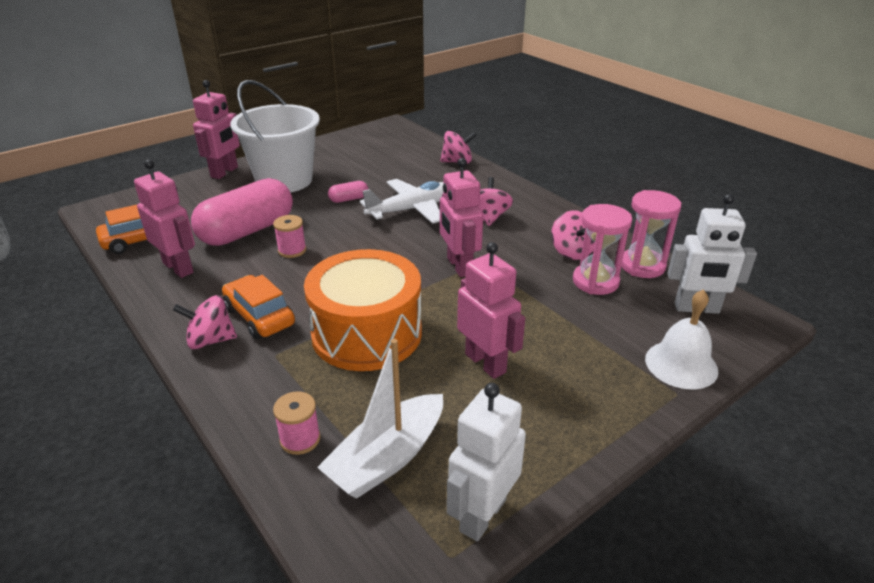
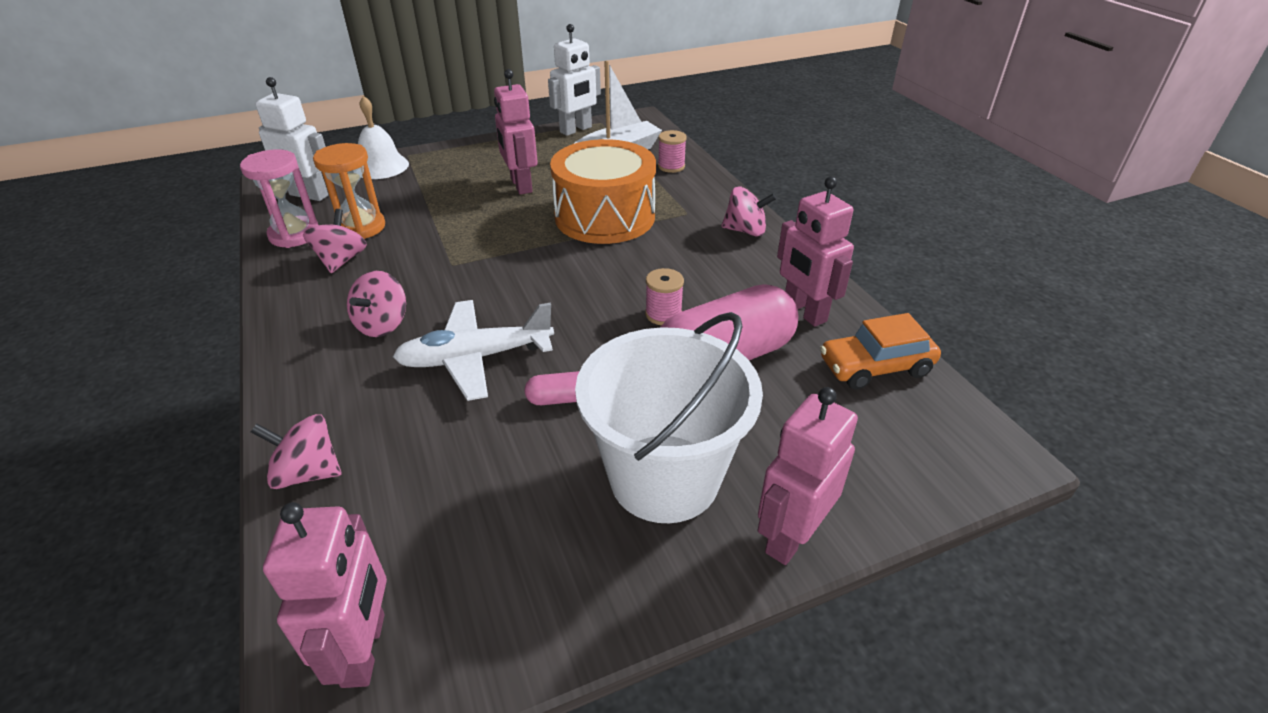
camera: 165 degrees left, 5 degrees up
(259, 316) = (701, 244): orange car -> none
(459, 266) = (478, 263): pink robot -> pink robot (365, 649)
(595, 281) = (361, 227): pink hourglass -> orange hourglass

